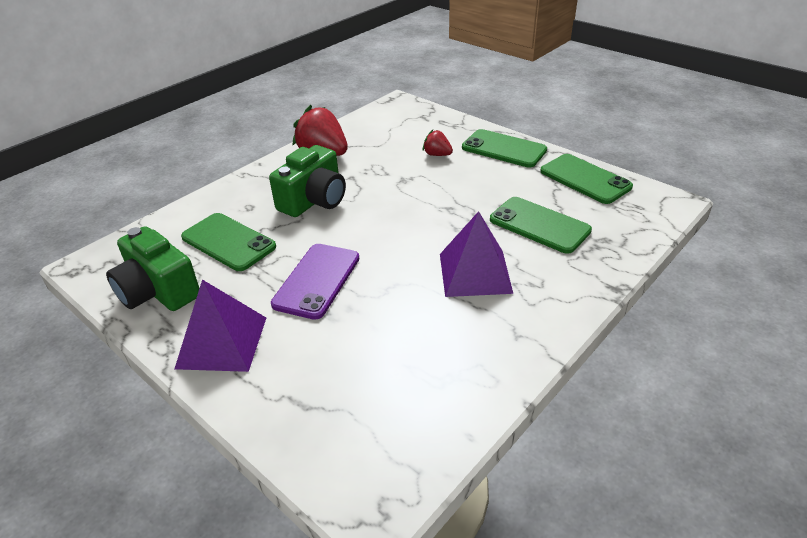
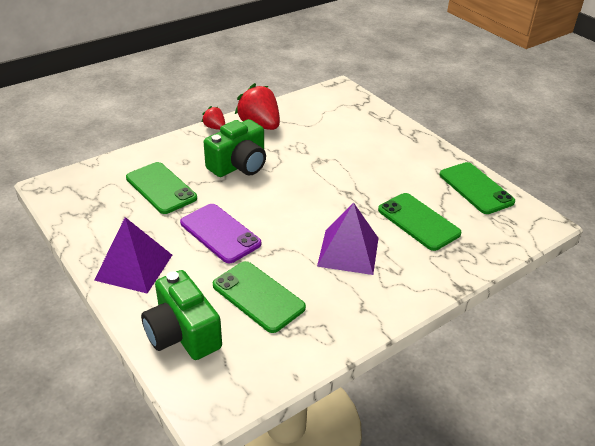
camera: 10 degrees right, 0 degrees up
(158, 291) = (97, 218): green camera -> green camera (182, 333)
(317, 281) = (220, 233): purple phone -> purple phone turned 75 degrees counterclockwise
(437, 154) = (355, 143): red strawberry -> red strawberry (215, 127)
(503, 149) = (415, 148): green phone -> green phone (258, 296)

